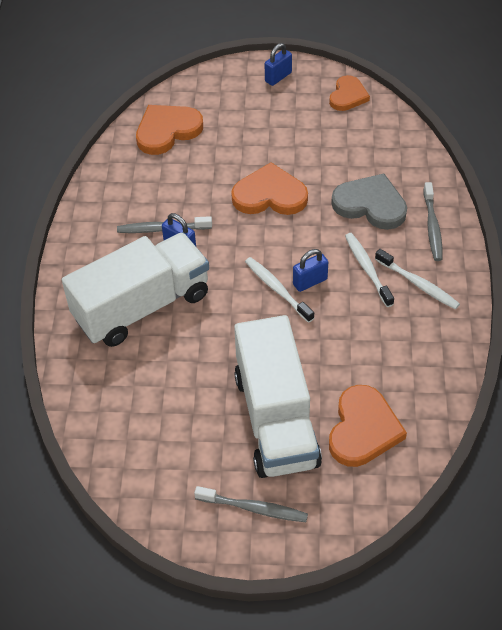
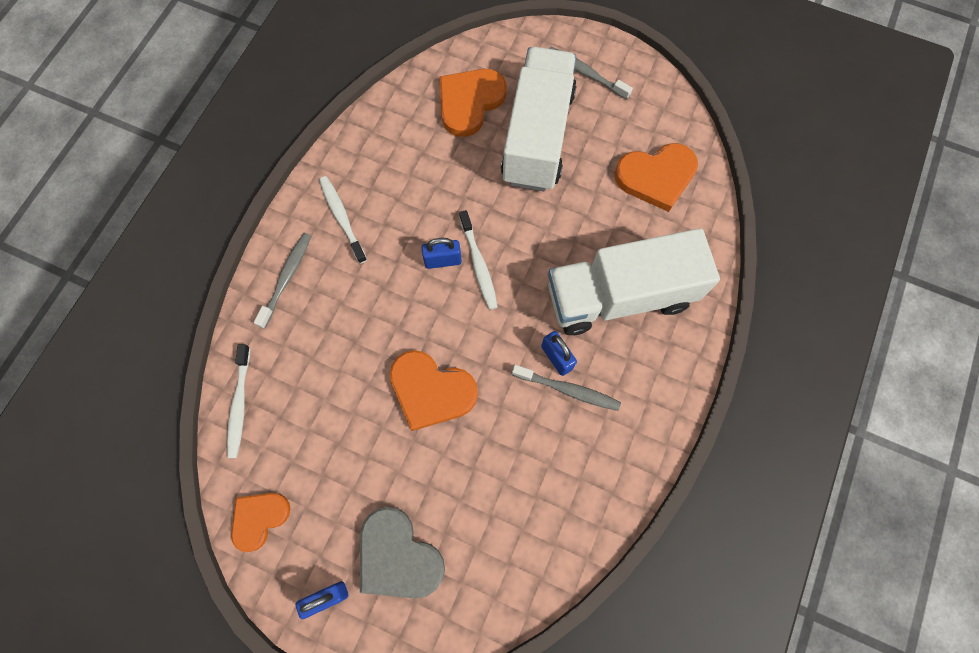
camera: 160 degrees left, 20 degrees up
(167, 131) = (510, 552): orange heart -> orange heart (656, 177)
(367, 269) = (380, 254): white toothbrush -> white toothbrush (240, 404)
(370, 205) = (331, 332): grey heart -> grey heart (398, 556)

